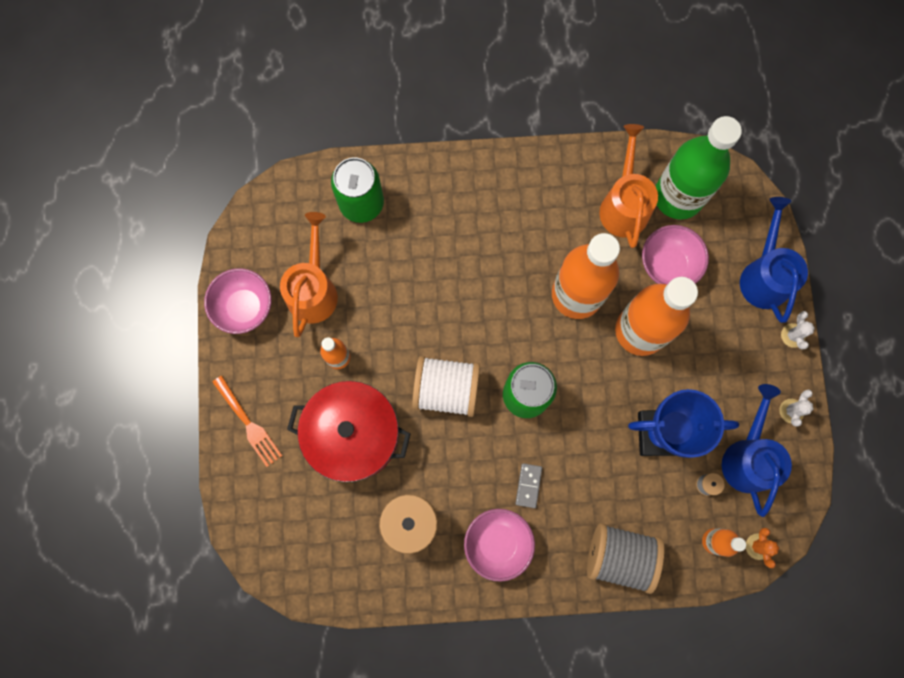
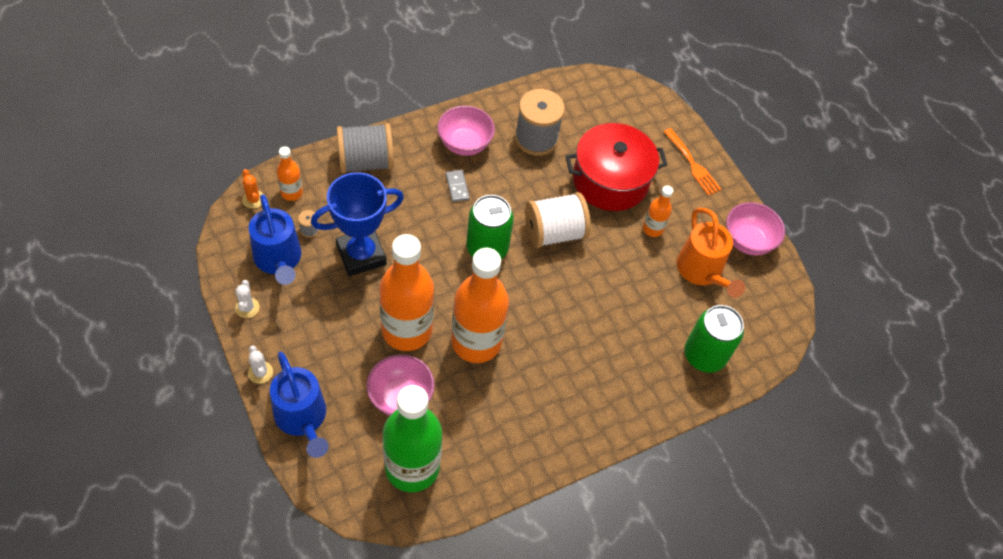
camera: 150 degrees right, 20 degrees down
(248, 424) = (692, 164): orange fork -> orange fork turned 150 degrees counterclockwise
(624, 205) = (463, 439): orange watering can -> none

